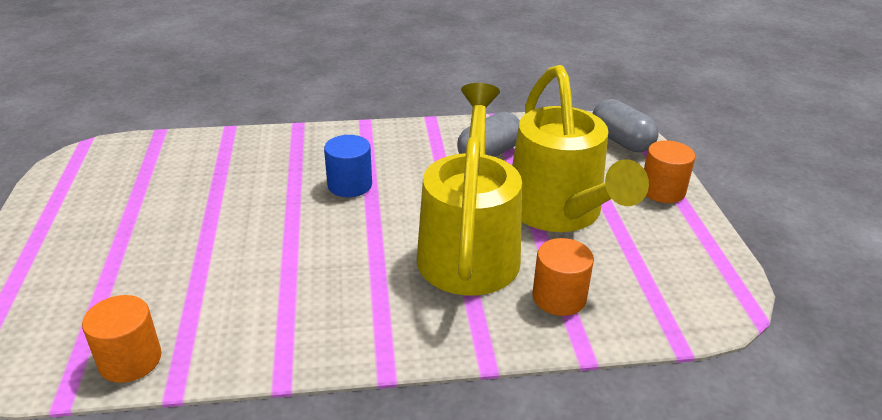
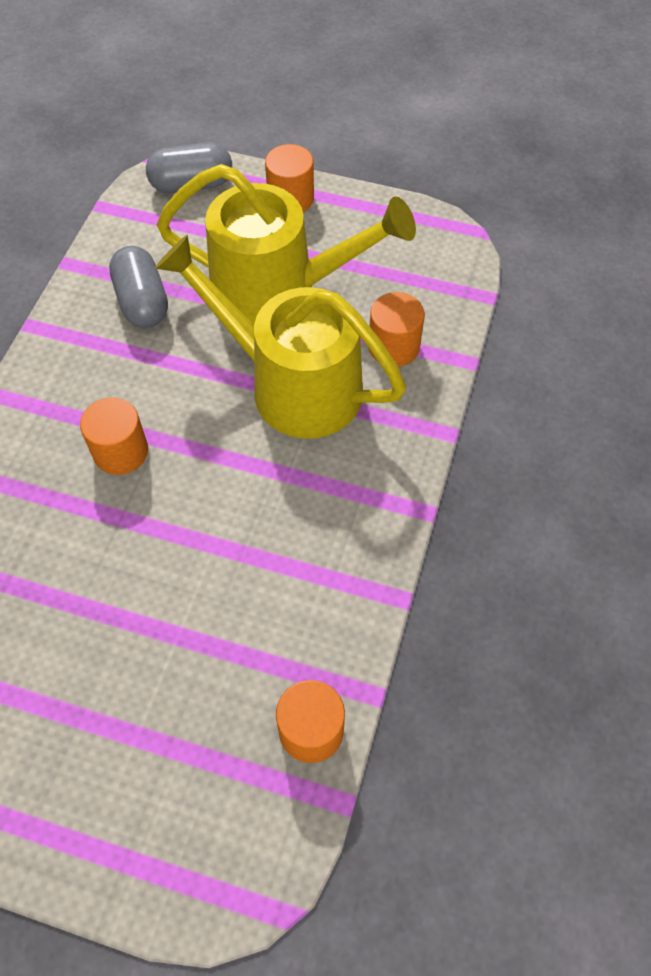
camera: 65 degrees left, 25 degrees up
(350, 185) = (121, 451): blue cylinder -> orange cylinder

